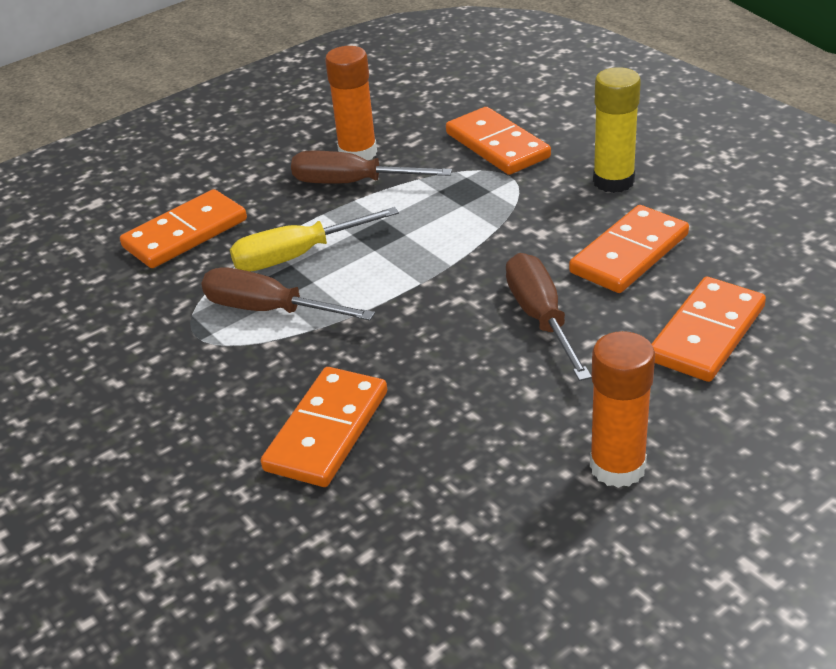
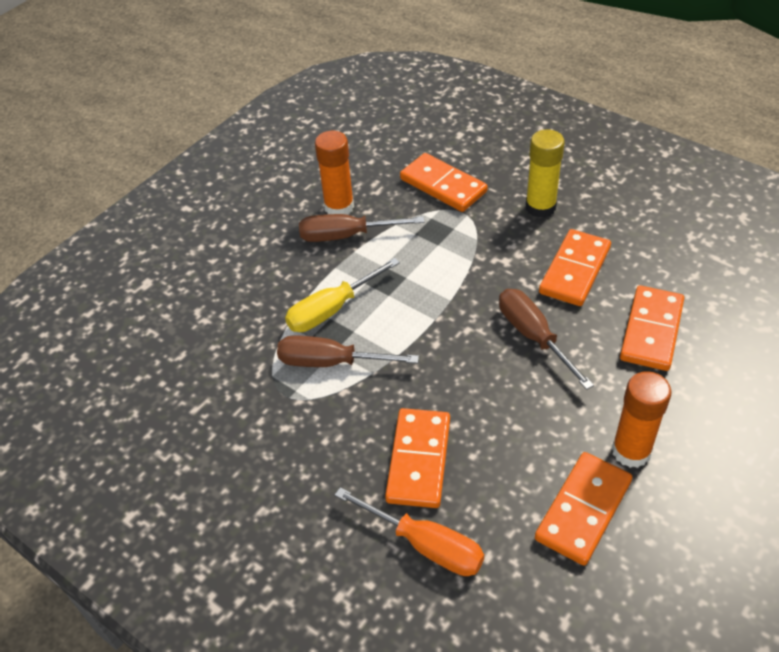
camera: 15 degrees left, 10 degrees up
(185, 233) = (234, 302): orange domino -> orange domino (583, 510)
(291, 527) = (426, 545): none -> orange screwdriver

